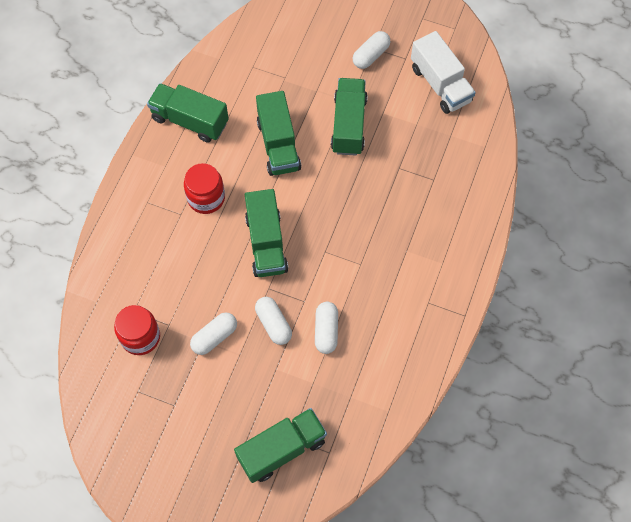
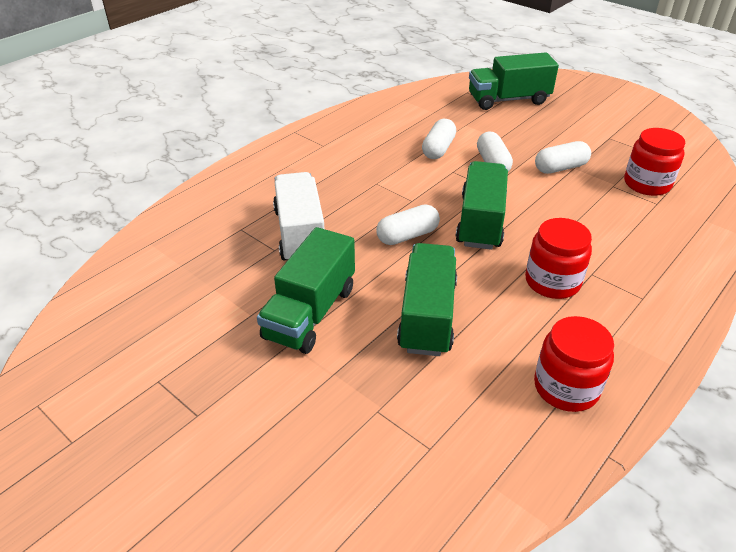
camera: 160 degrees left, 25 degrees down
(190, 121) = (566, 387): green truck -> red jar
(371, 55) = (210, 403): white capsule -> white capsule (407, 236)
(440, 84) = (139, 327): white truck -> white truck (300, 234)

